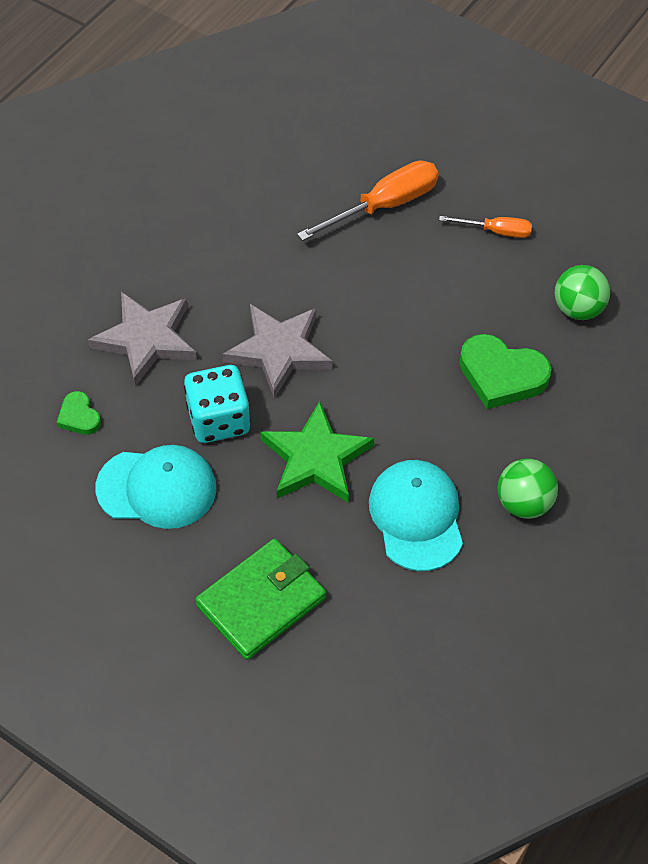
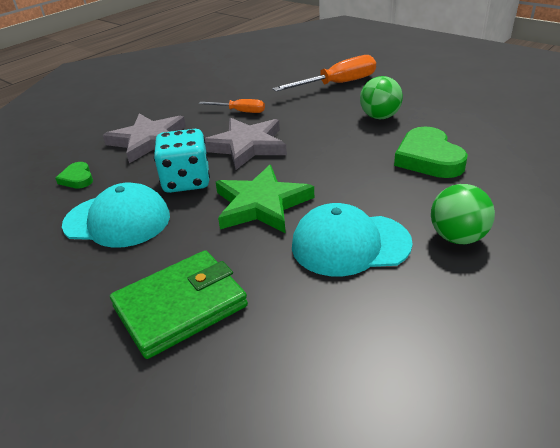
camera: 10 degrees right, 20 degrees down
(416, 516) = (350, 244): turquoise cap -> turquoise cap turned 90 degrees counterclockwise
(496, 231) = (419, 93): orange screwdriver -> orange screwdriver (240, 111)
(501, 375) = (428, 158): green heart -> green heart turned 45 degrees clockwise
(578, 309) = (488, 125): green ball -> green ball (380, 117)

